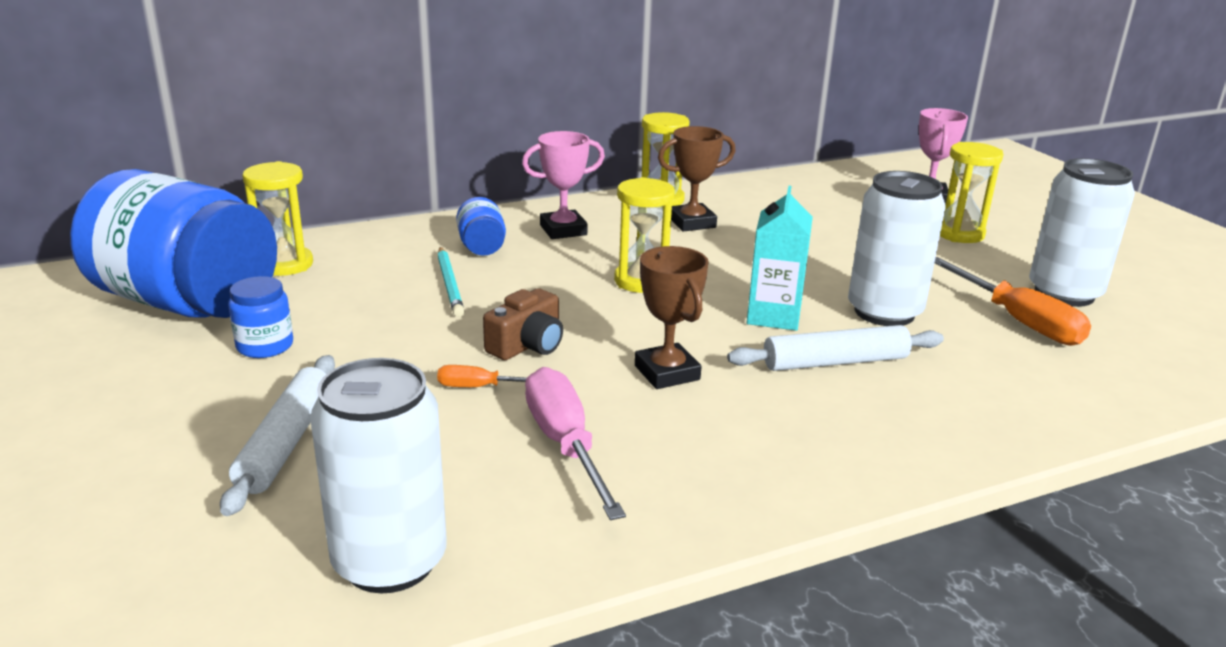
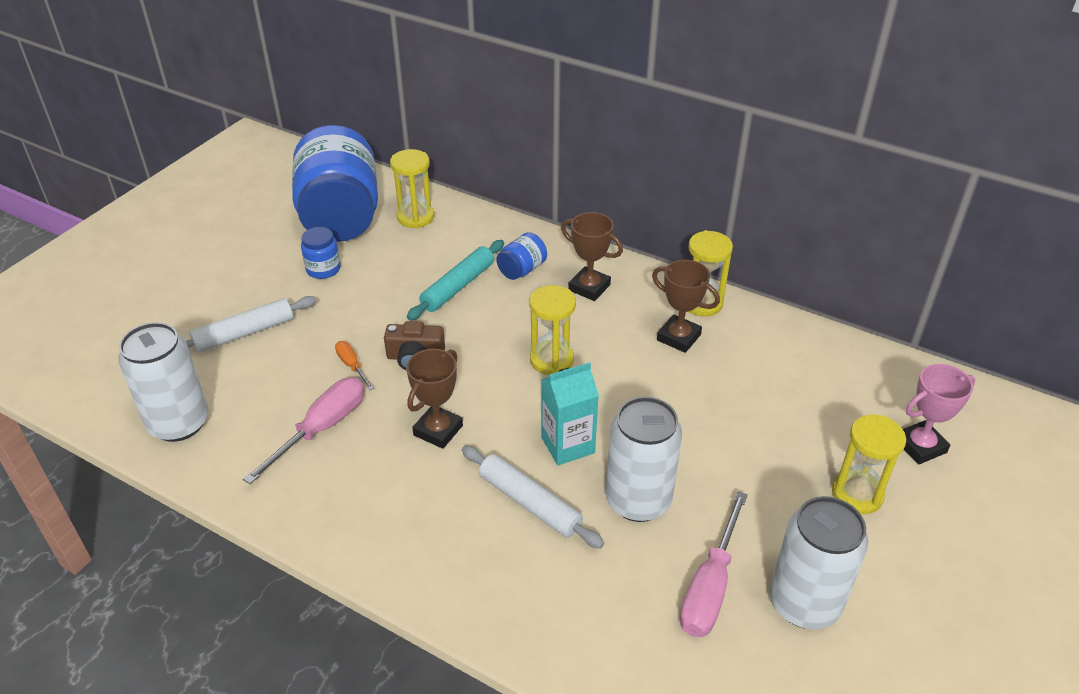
camera: 55 degrees right, 15 degrees up
(449, 284) = (458, 286): turquoise pencil -> turquoise rolling pin
(563, 230) = (589, 287): pink trophy -> brown trophy
(1018, 321) = (710, 586): orange screwdriver -> pink screwdriver

